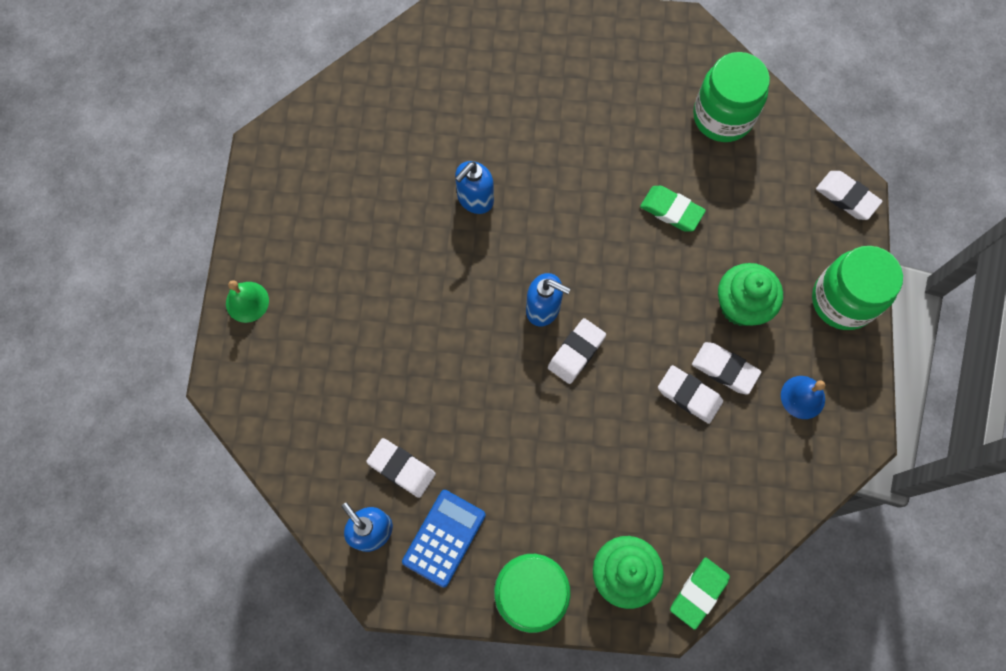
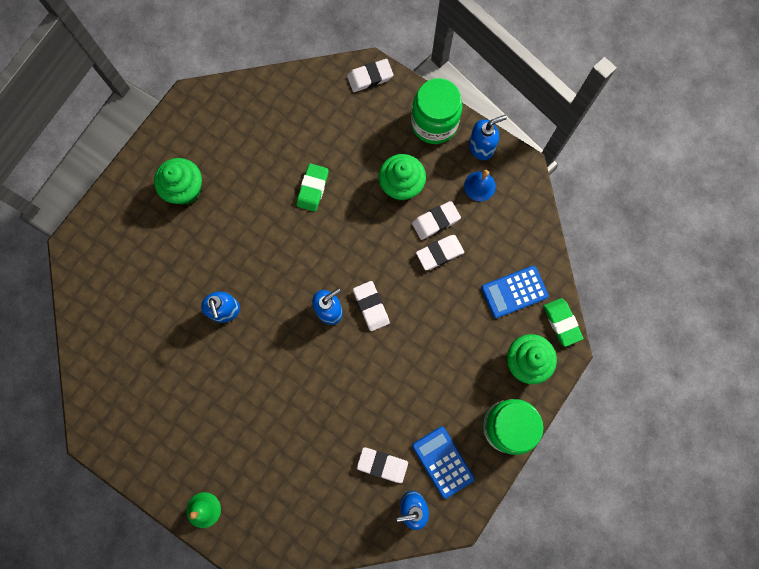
camera: 60 degrees left, 5 degrees up
(401, 468) = (382, 465): white eraser -> white eraser turned 45 degrees clockwise
(582, 81) = (185, 189): none -> green cupcake
(671, 210) = (312, 189): green eraser -> green eraser turned 45 degrees counterclockwise
(699, 511) = (514, 292): none -> blue calculator
(722, 116) = (268, 116): green jar -> none
(852, 372) = (481, 147): none -> blue soap dispenser

